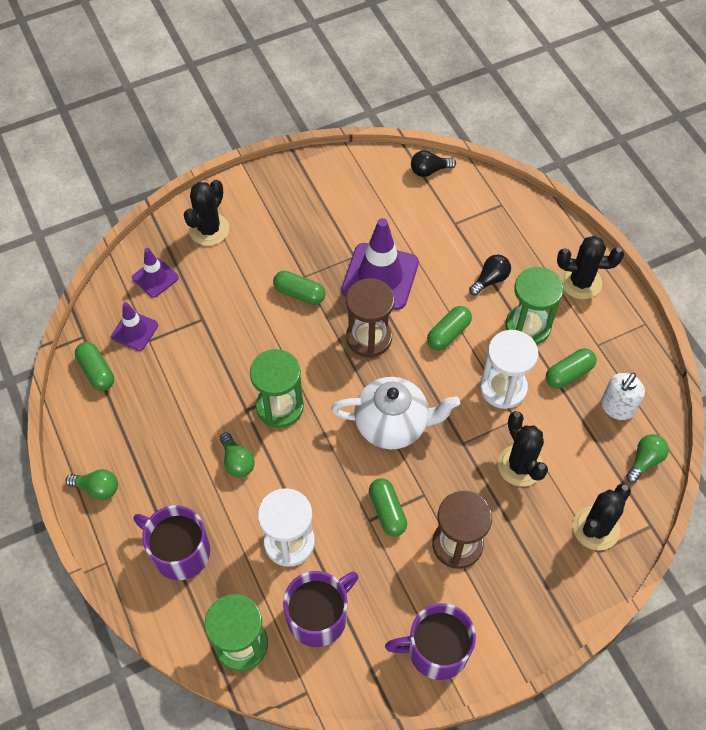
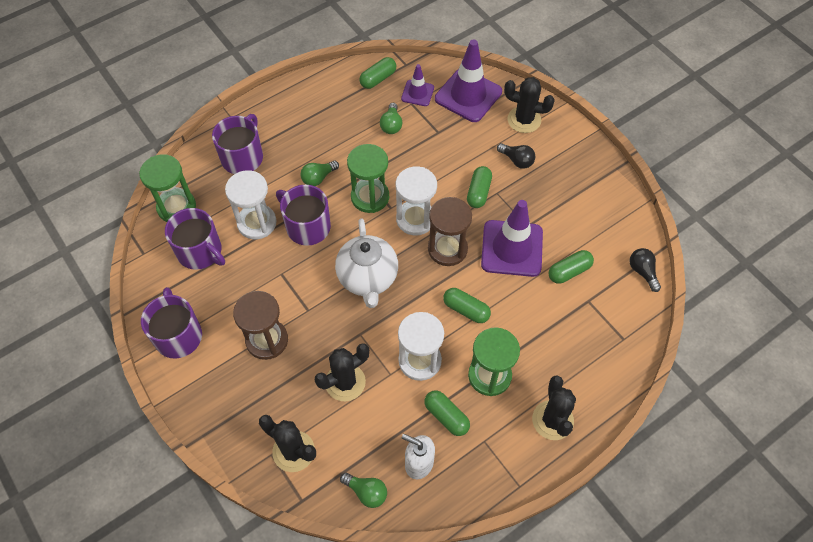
camera: 80 degrees right, 0 degrees up
(97, 488) = (285, 100): green light bulb -> green light bulb (391, 125)
(155, 278) = (468, 95): purple traffic cone -> purple traffic cone, size x1.85
(307, 483) = (307, 226): none -> purple mug
(322, 363) = (415, 219): none -> white hourglass
(387, 511) = (290, 285): green capsule -> green capsule (569, 271)
(490, 280) = (533, 338): black light bulb -> black light bulb (517, 160)

